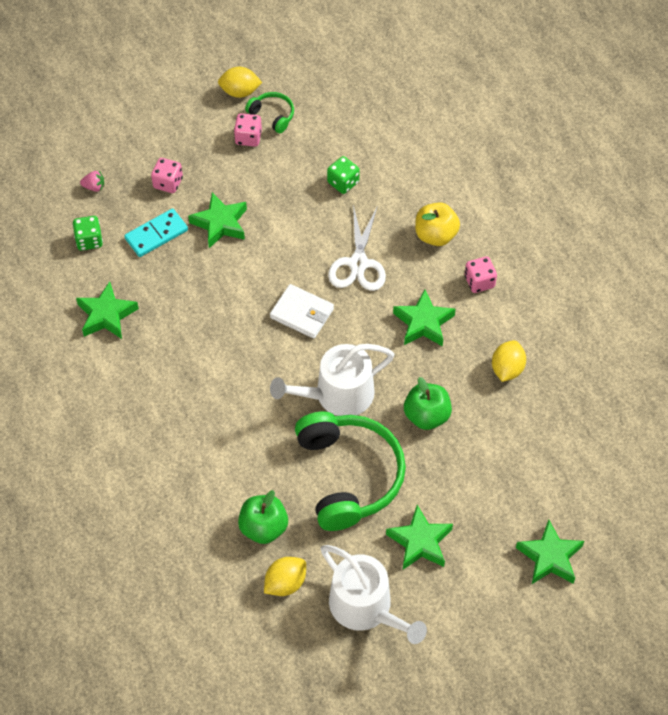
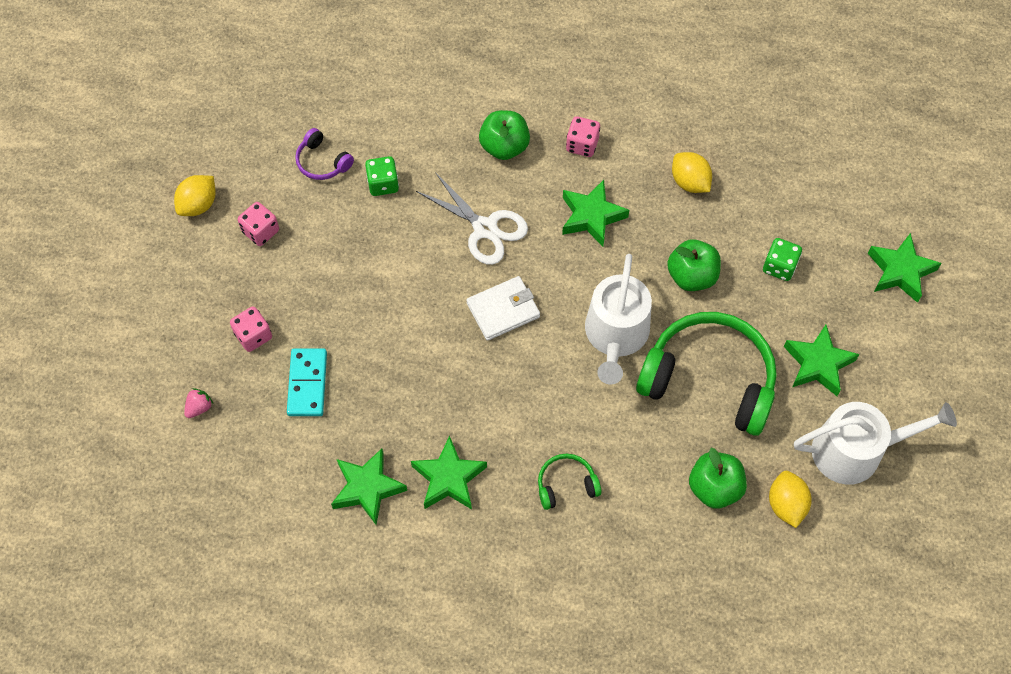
camera: 55 degrees left, 5 degrees up
(89, 240) = (262, 451): green dice -> green dice (779, 266)
(220, 224) = (342, 318): green star -> green star (449, 478)
(272, 115) = (252, 194): green headphones -> green headphones (566, 484)
(330, 137) = (322, 162): none -> purple headphones
(435, 235) = (504, 147): yellow apple -> green apple

